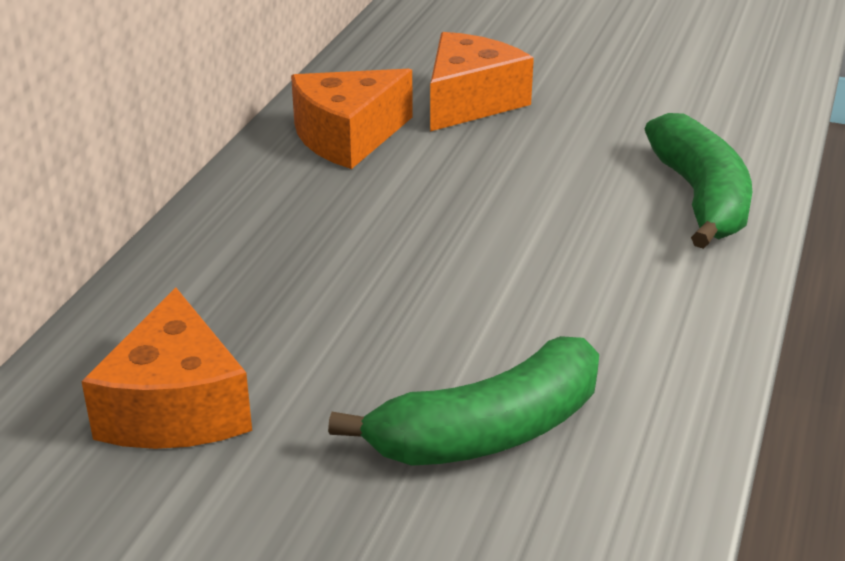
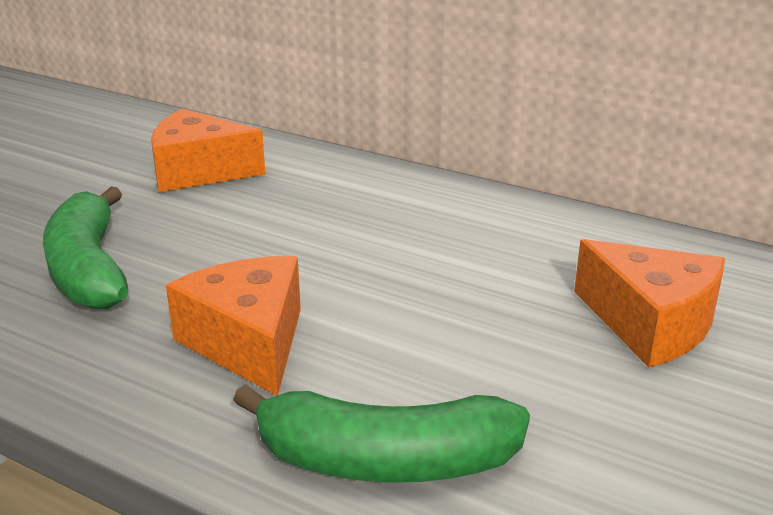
camera: 100 degrees right, 5 degrees down
(347, 137) = (561, 246): orange cheese -> orange cheese (249, 342)

